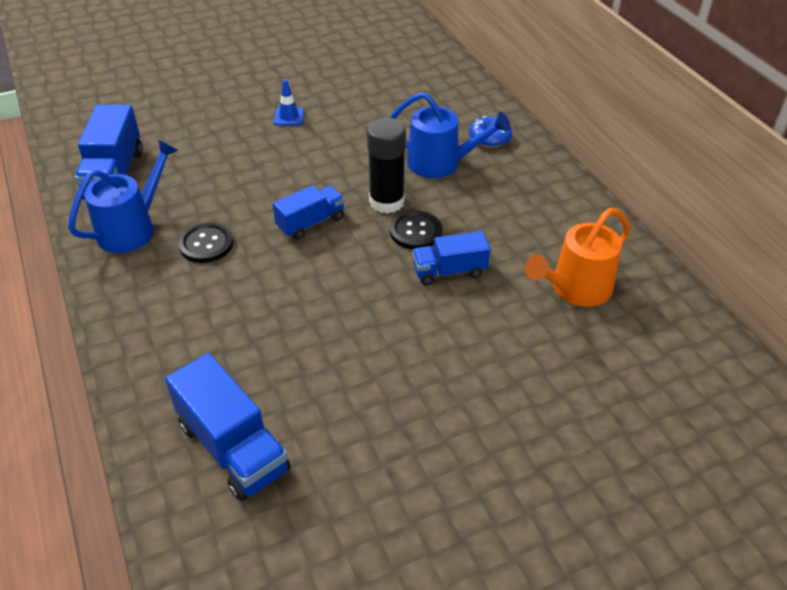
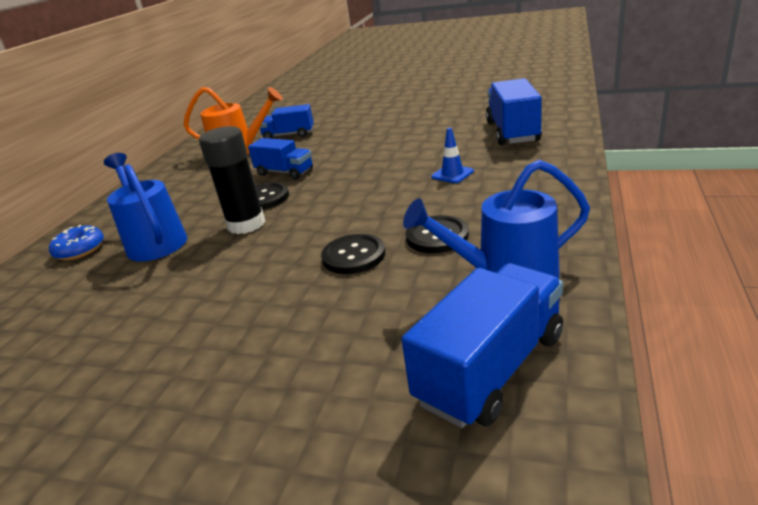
camera: 135 degrees left, 15 degrees down
(257, 206) = (353, 256): none -> black button
(289, 117) = (170, 366): blue traffic cone -> blue traffic cone (452, 174)
(311, 223) = (326, 226): blue truck -> blue truck (289, 135)

